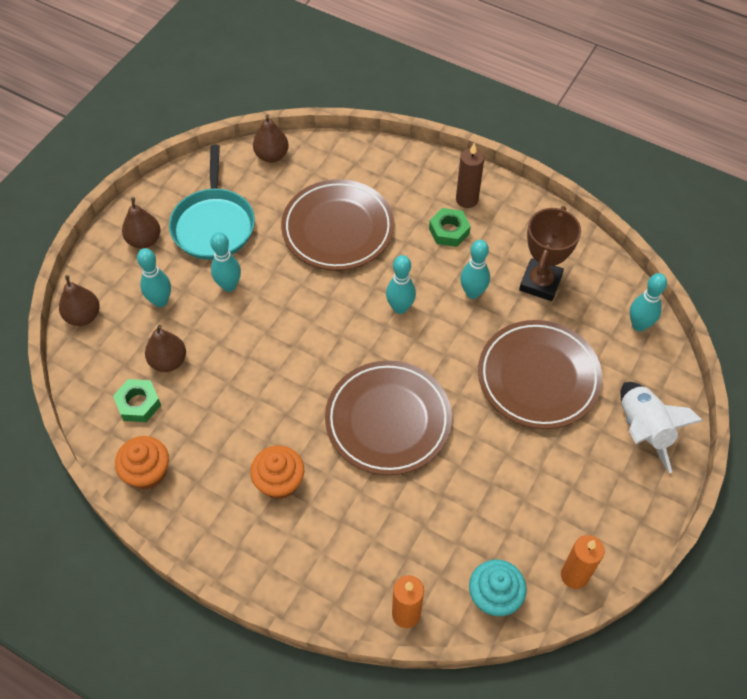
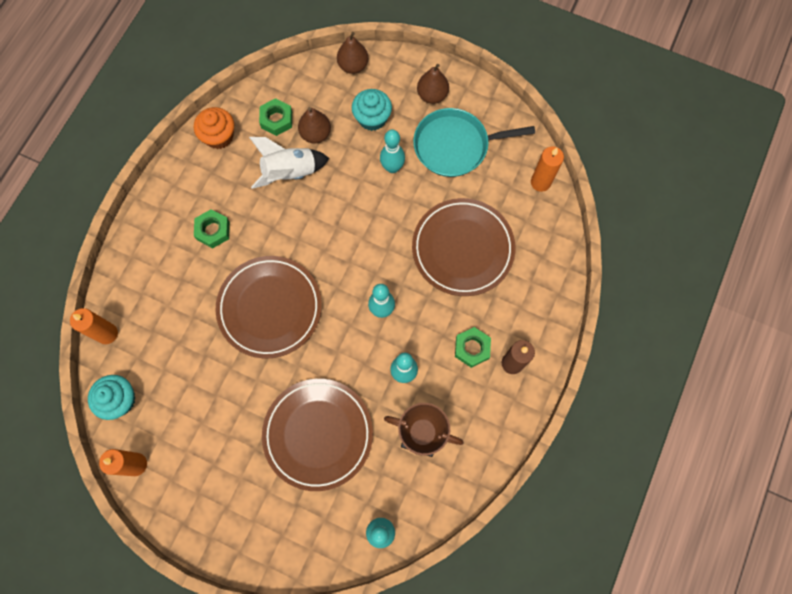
camera: 85 degrees right, 15 degrees up
(160, 301) = (372, 118): turquoise bowling pin -> turquoise cupcake
(272, 155) = (540, 182): brown pear -> orange candle
(279, 482) = (213, 230): orange cupcake -> green nut
(643, 429) = (270, 529): white rocket -> white rocket (290, 172)

